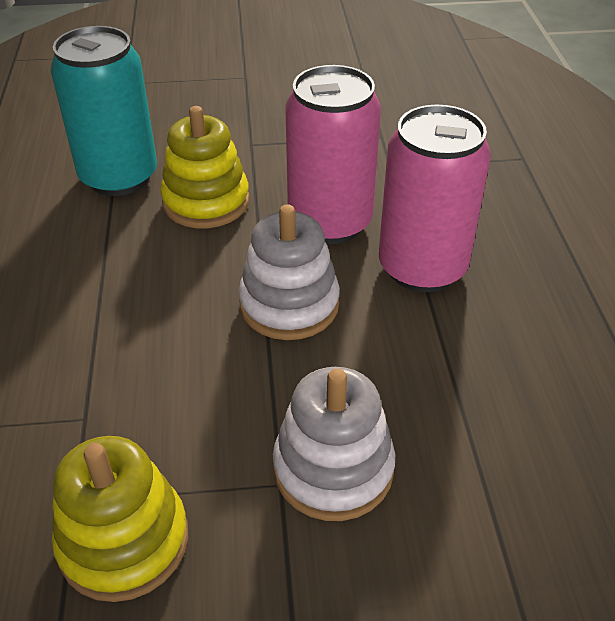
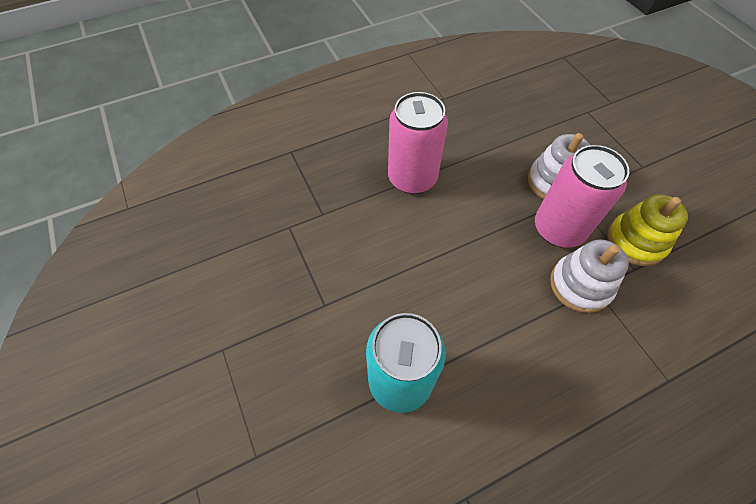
camera: 110 degrees left, 15 degrees up
(206, 202) = (403, 306): yellow stacking toy -> none
(289, 304) = (470, 228): white stacking toy -> white stacking toy (580, 285)
(330, 222) = (393, 229): pink can -> pink can (558, 229)

